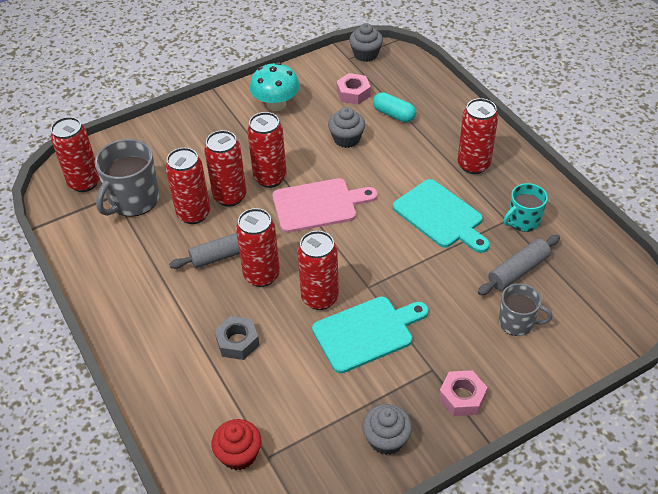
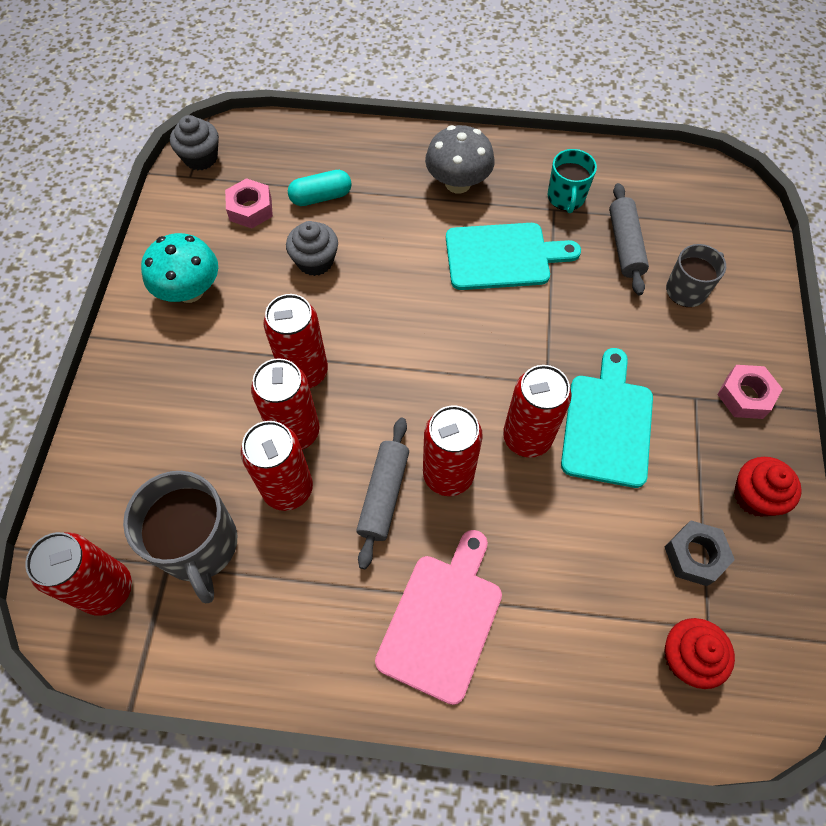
camera: 55 degrees left, 15 degrees up
(237, 342) = (528, 561): grey nut -> grey nut (695, 555)
(318, 205) = (391, 352): pink cutting board -> pink cutting board (442, 620)
(386, 439) = (755, 496): grey cupcake -> red cupcake
(473, 165) = (458, 183): red can -> grey mushroom

